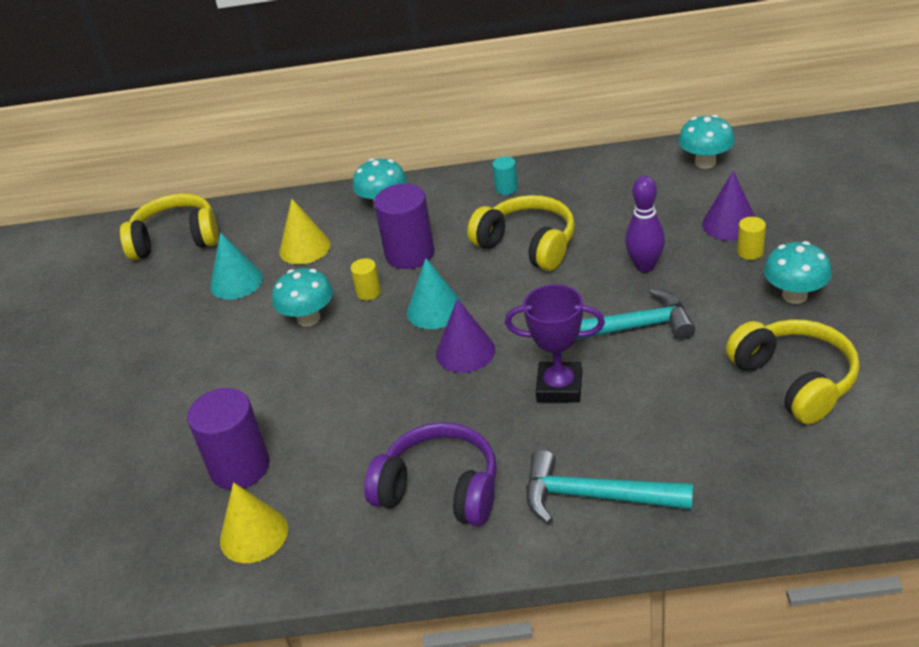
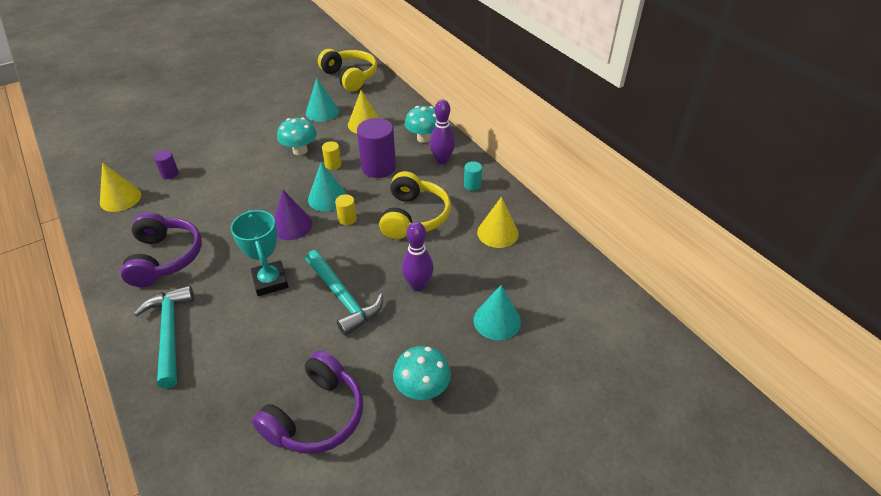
camera: 55 degrees right, 5 degrees up
(240, 467) = (170, 174): purple cylinder -> purple cylinder, size x0.48
(440, 200) = (442, 160): none -> purple bowling pin
(559, 387) = (270, 281): purple trophy -> turquoise trophy
(600, 191) = (497, 233): none -> yellow cone
(705, 162) = (572, 281): turquoise mushroom -> none
(730, 224) = (497, 320): purple cone -> turquoise cone
(750, 252) = (466, 344): yellow cylinder -> yellow cylinder (347, 219)
(794, 380) = (316, 415): yellow headphones -> purple headphones

